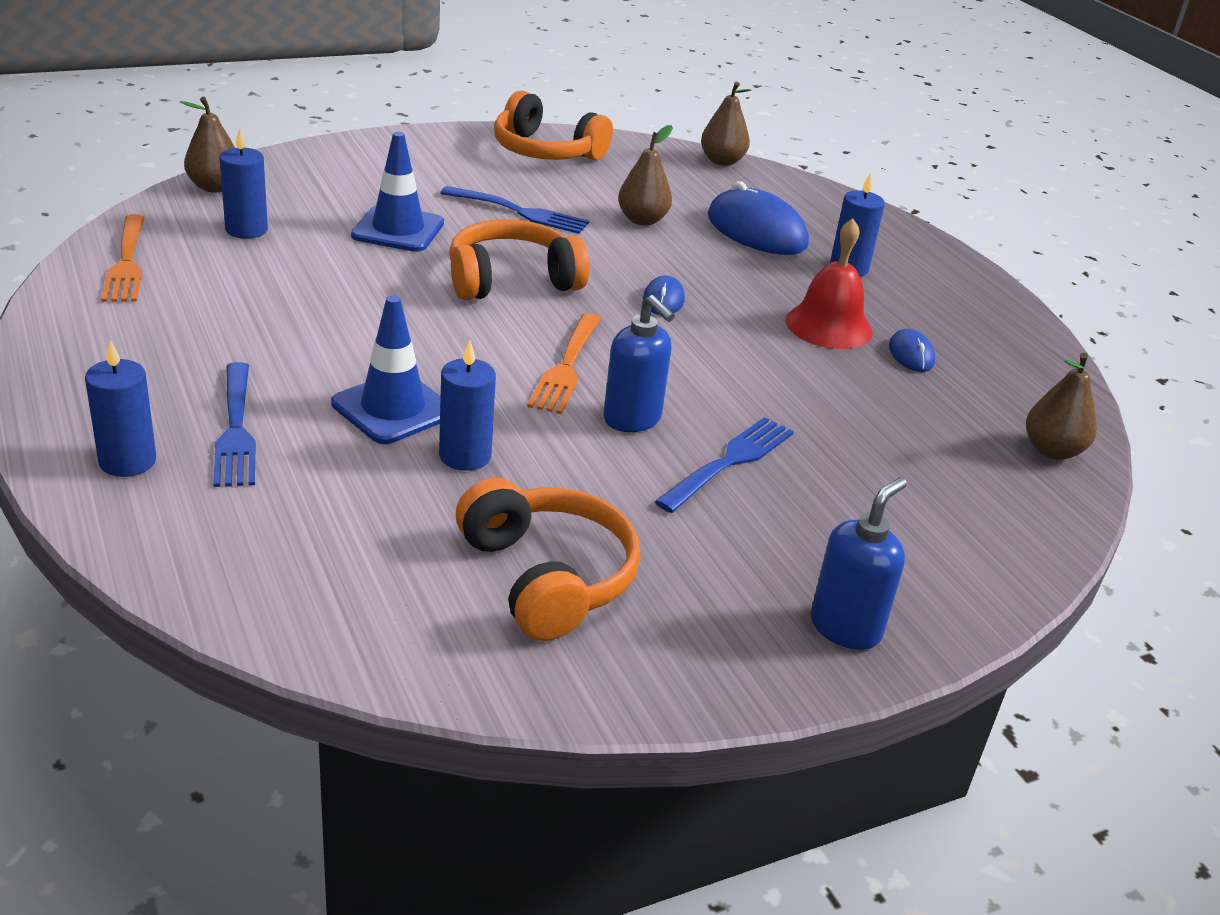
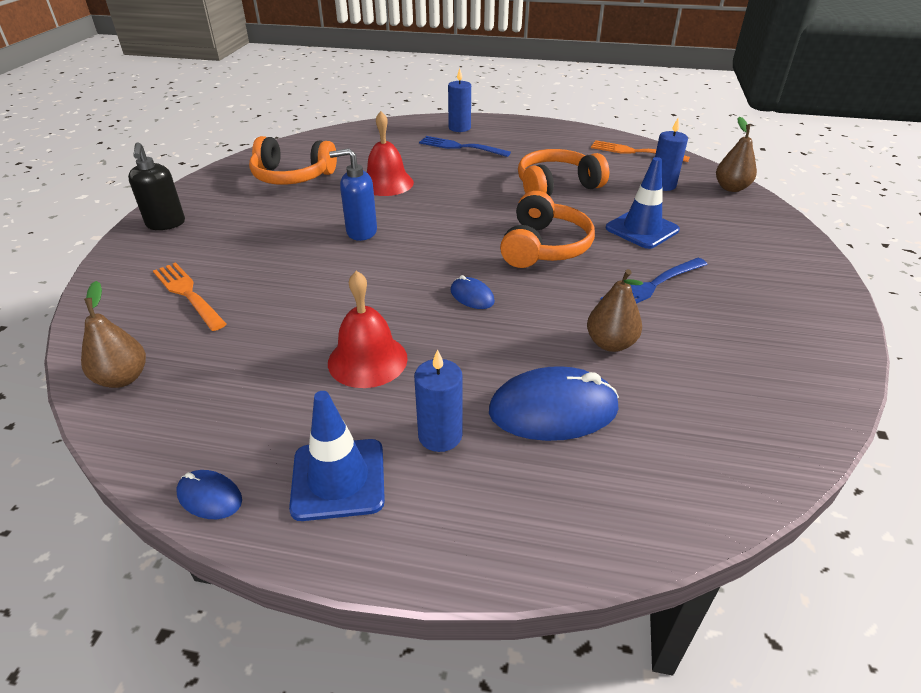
camera: 130 degrees right, 5 degrees up
(393, 408) = (441, 178): blue traffic cone -> blue traffic cone (338, 479)
(465, 456) = (386, 183): blue candle -> red bell
(546, 151) = (791, 347): orange headphones -> orange headphones (556, 186)
(566, 366) = (430, 231): orange fork -> orange fork (188, 294)
(722, 161) = (750, 482): brown pear -> none
(729, 463) = (293, 244): blue fork -> none
(845, 628) = (166, 224): blue soap dispenser -> black soap dispenser
(911, 354) = (289, 382): blue mouse -> blue mouse (210, 497)

